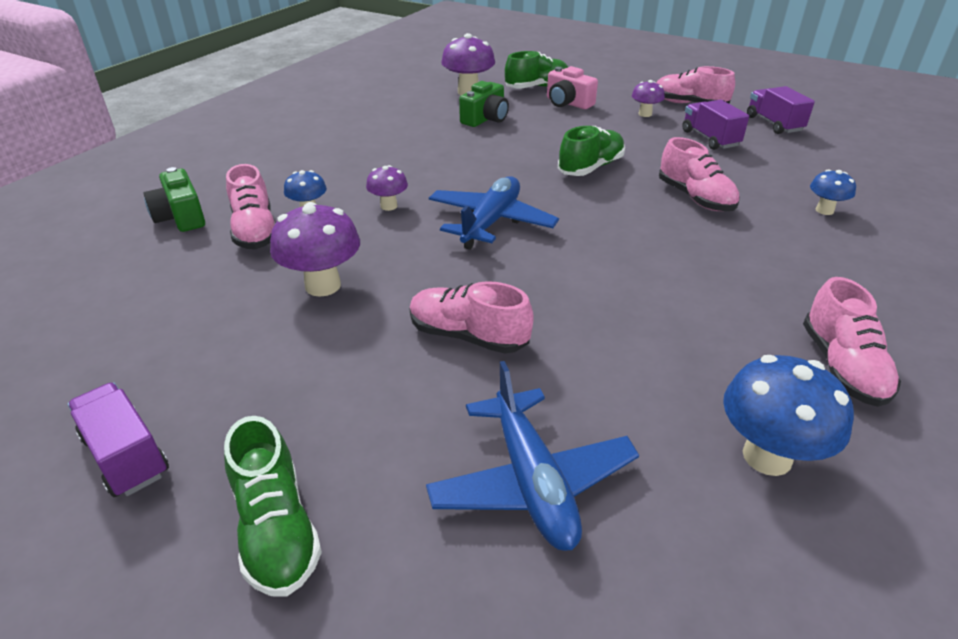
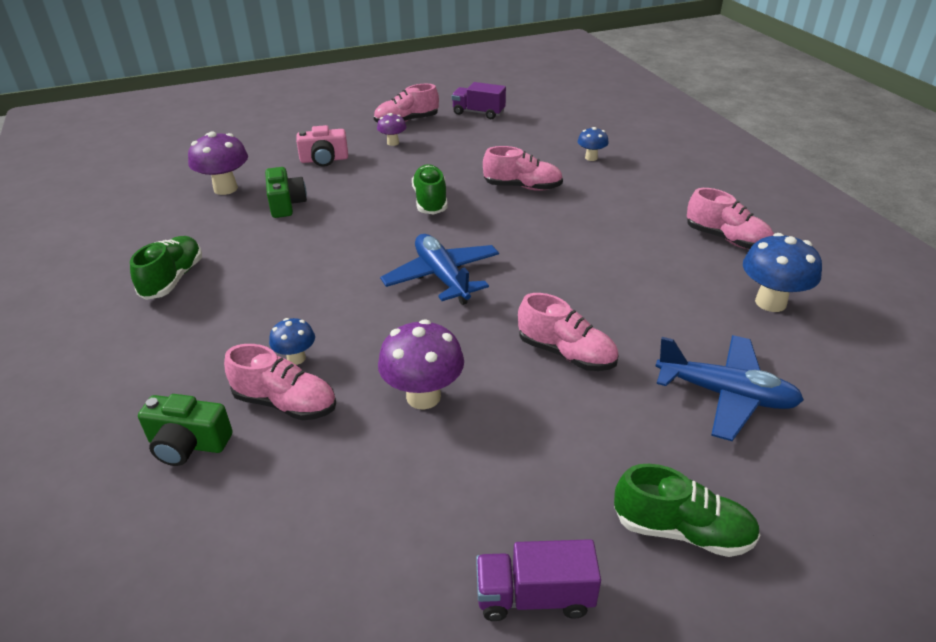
camera: 50 degrees left, 0 degrees up
(389, 206) = (351, 313): purple mushroom -> none
(468, 336) = (566, 353): pink shoe -> pink shoe turned 120 degrees counterclockwise
(537, 87) = (275, 157): green shoe -> green shoe (173, 279)
(710, 139) = (462, 141): purple truck -> none

